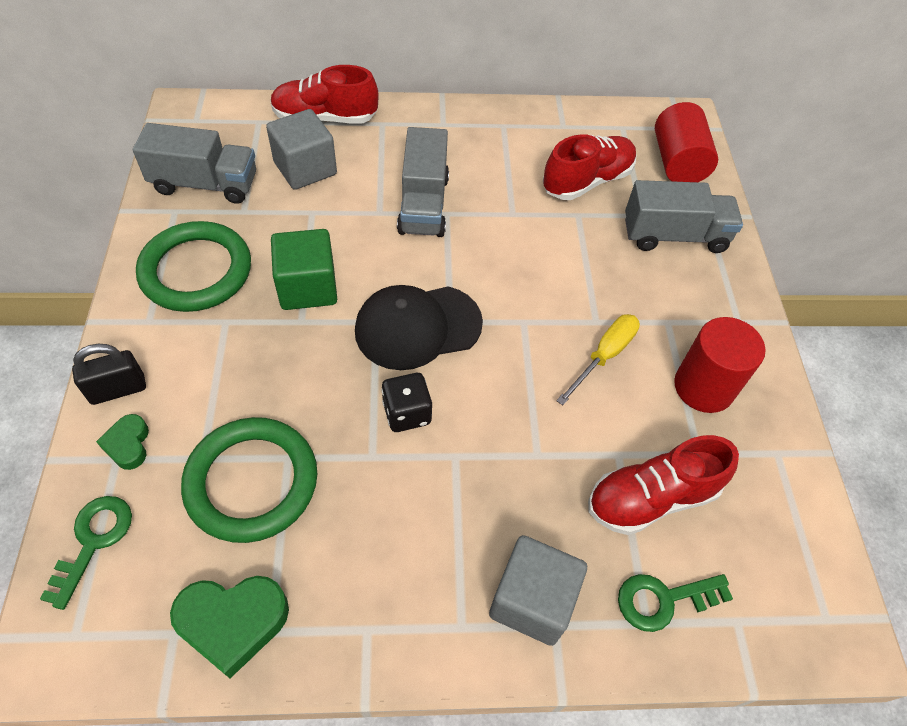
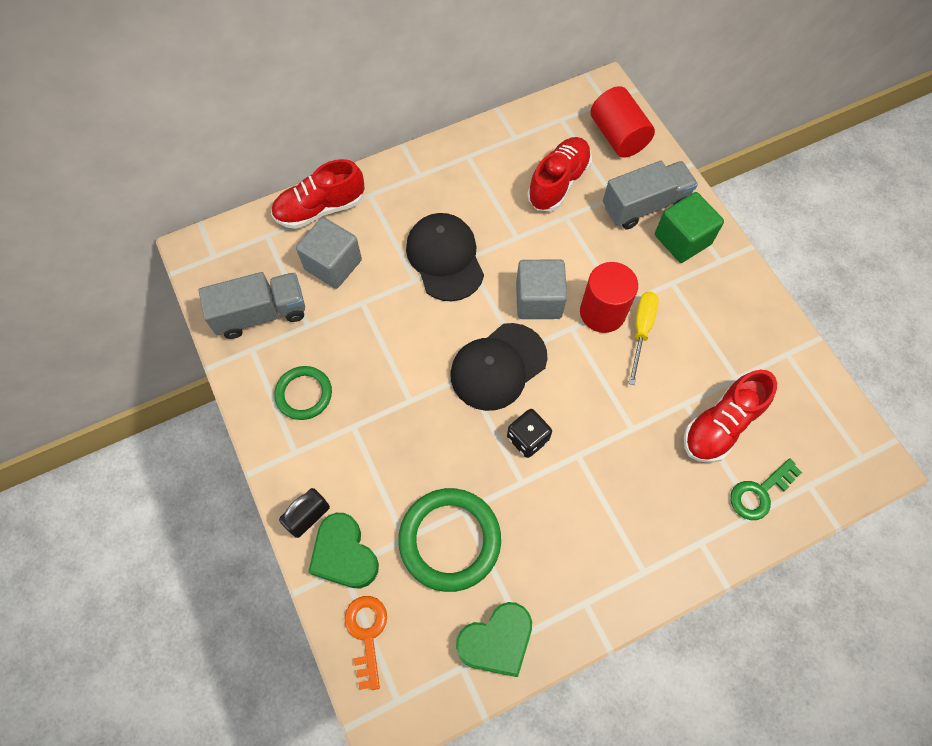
camera: 20 degrees left, 10 degrees up
(93, 540) = (367, 633): green key -> orange key
(128, 444) = (344, 554): green heart -> green heart, size x1.76
(196, 271) = (304, 394): green ring -> green ring, size x0.61
(308, 287) = (398, 370): green cube -> green cube (682, 240)
(423, 204) = (445, 258): grey truck -> black cap
(532, 600) = (679, 533): grey cube -> grey cube (538, 300)
(703, 387) = (719, 325): red cylinder -> red cylinder (602, 312)

